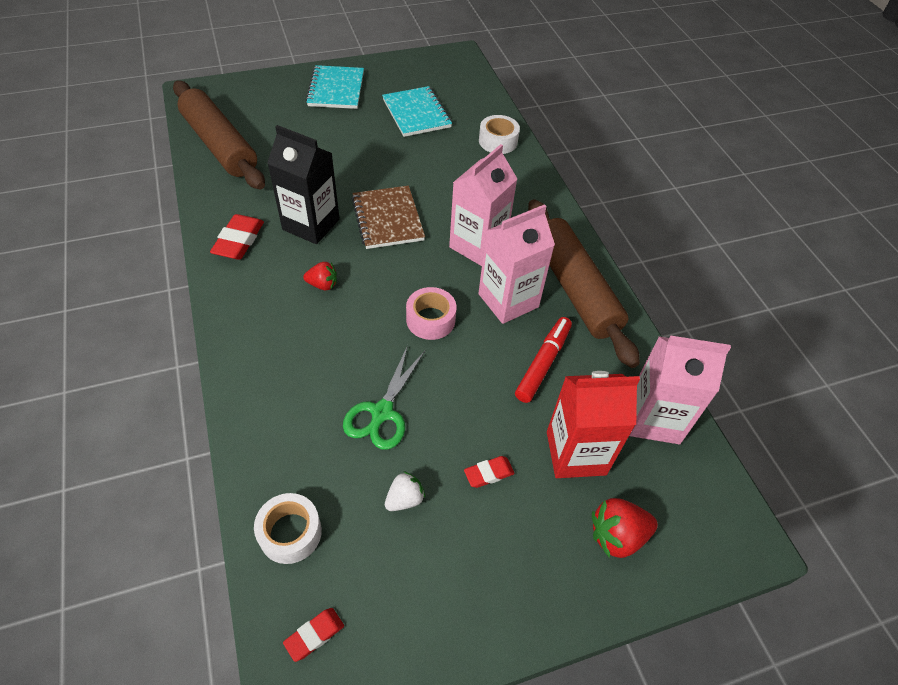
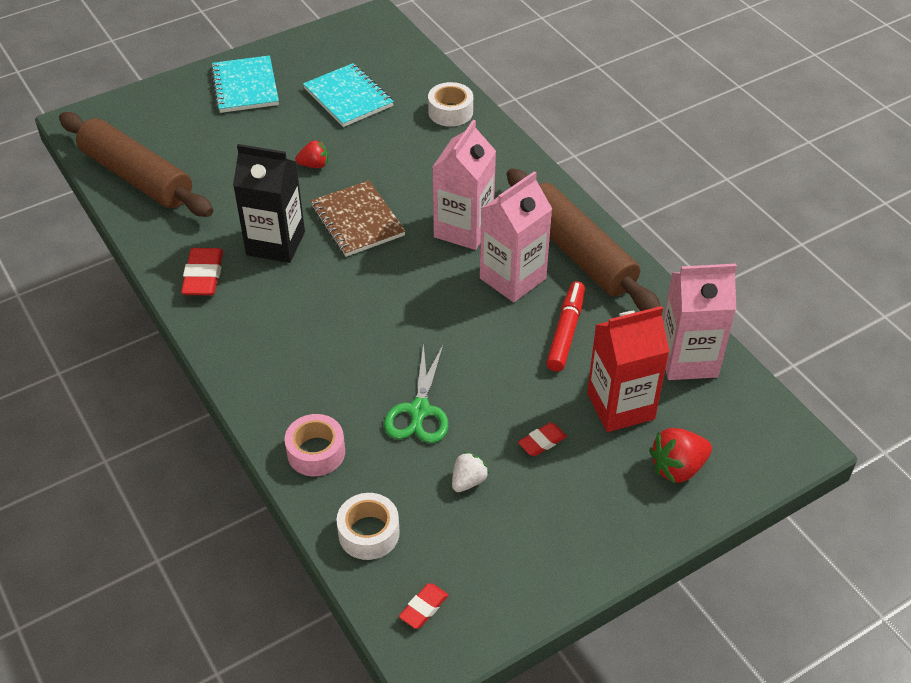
camera: 10 degrees left, 5 degrees down
(323, 285) = (312, 302): red strawberry -> red strawberry (314, 165)
(430, 320) = (438, 314): pink tape -> pink tape (316, 452)

